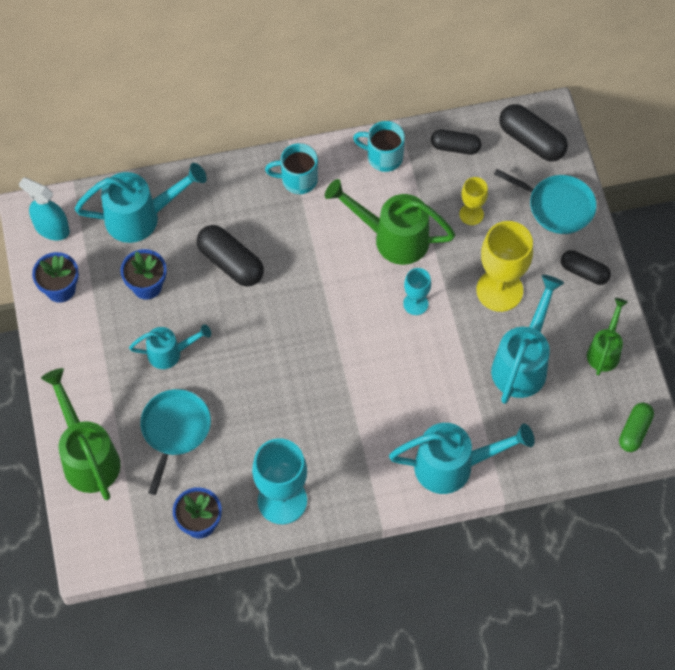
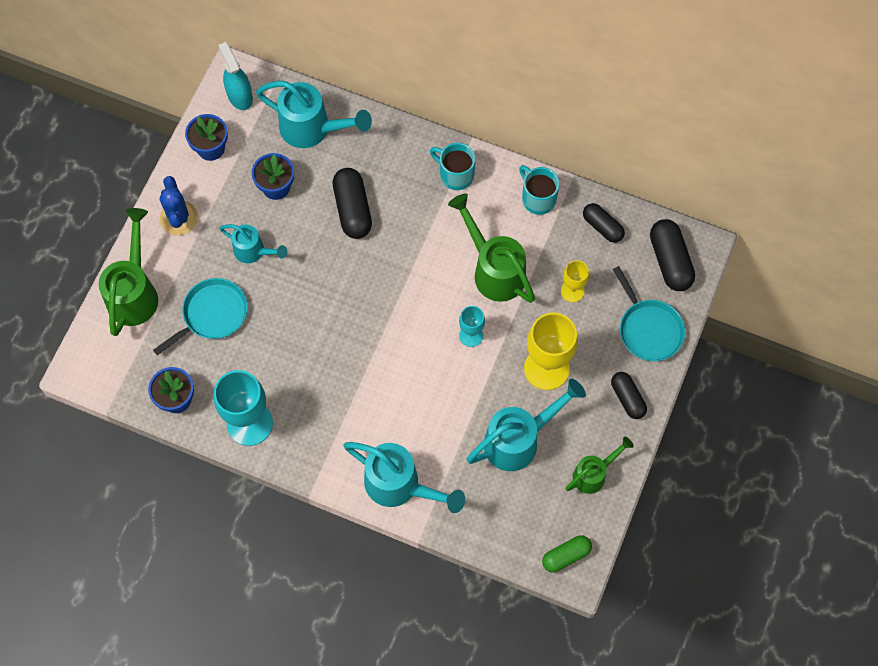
camera: 35 degrees right, 5 degrees up
(78, 367) = (179, 218): none -> blue cactus

